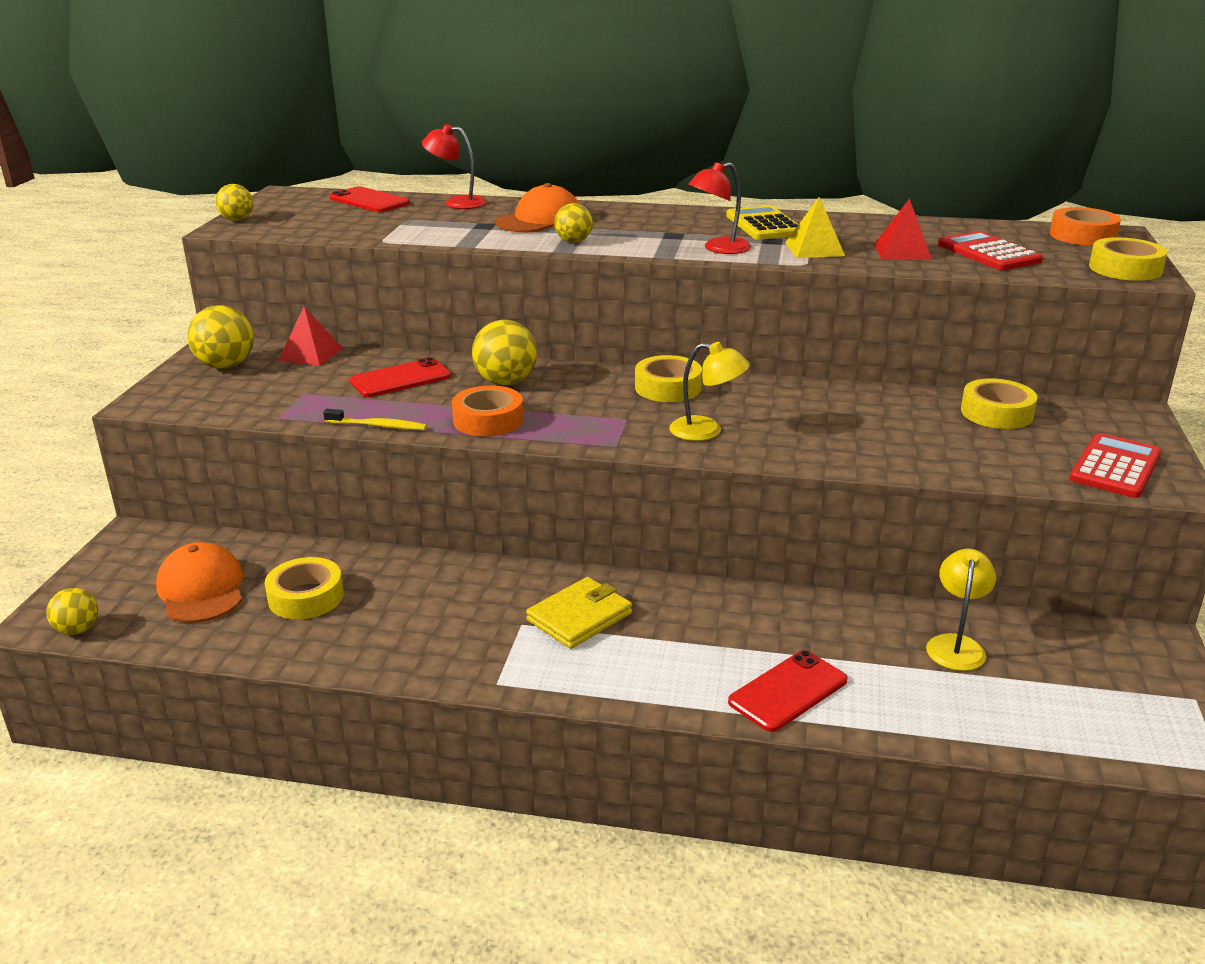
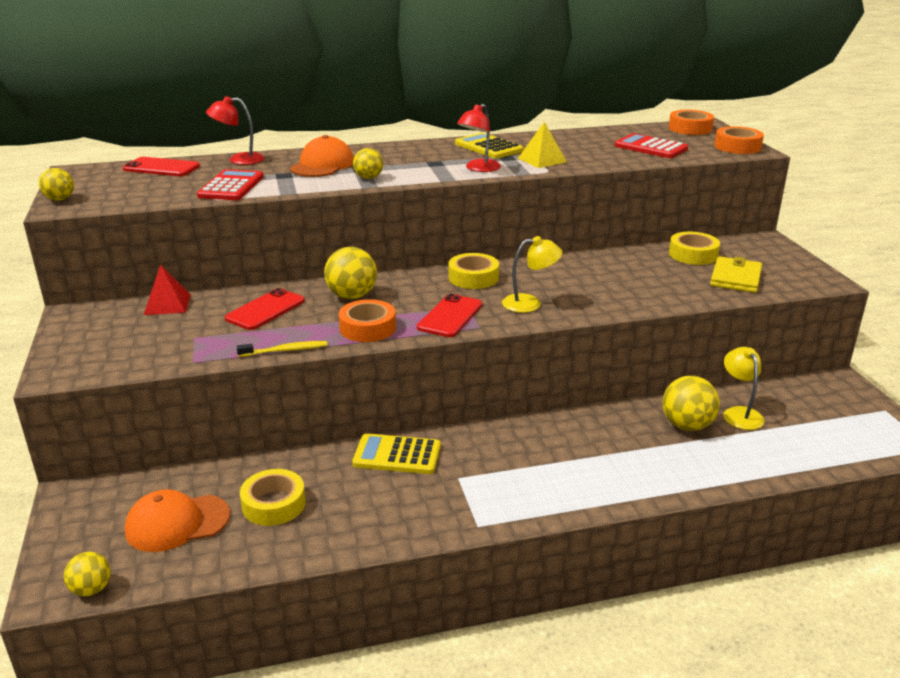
camera: 25 degrees left, 0 degrees up
(201, 589) = (177, 523): orange cap -> orange cap turned 60 degrees counterclockwise
(226, 366) = (100, 328): yellow ball -> yellow ball (687, 425)
(475, 580) = (397, 455): none -> yellow calculator
(579, 617) = (494, 461): yellow wallet -> yellow wallet (735, 278)
(788, 691) = (670, 472): red phone -> red phone (450, 316)
(902, 251) = (598, 154): red pyramid -> none
(1115, 467) = (788, 275): red calculator -> red calculator (231, 186)
(1125, 269) = (737, 147): yellow tape -> orange tape

